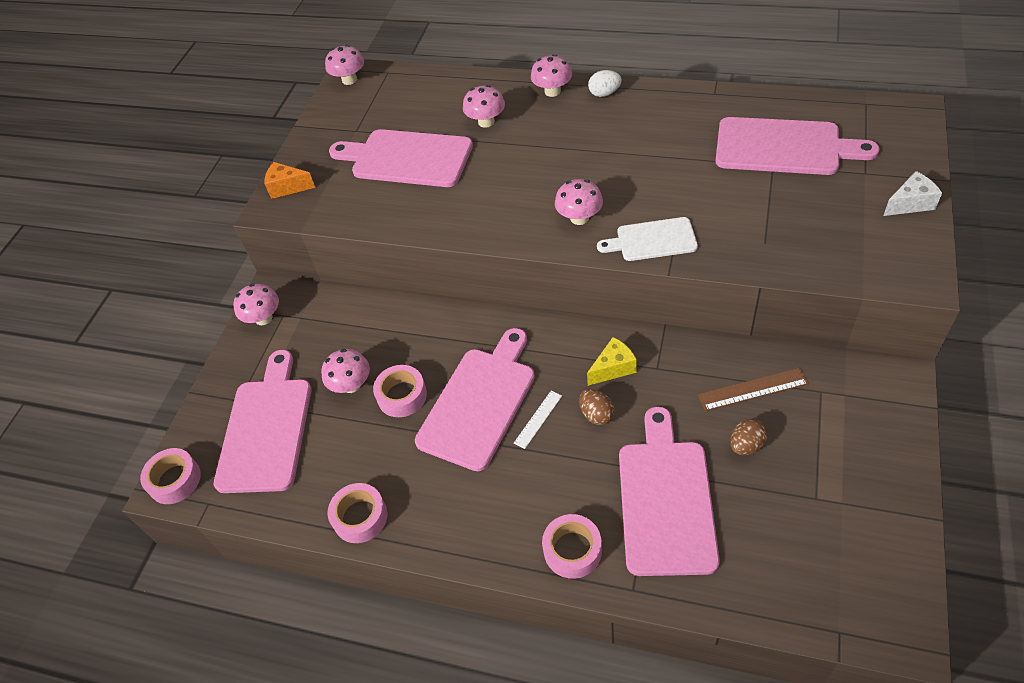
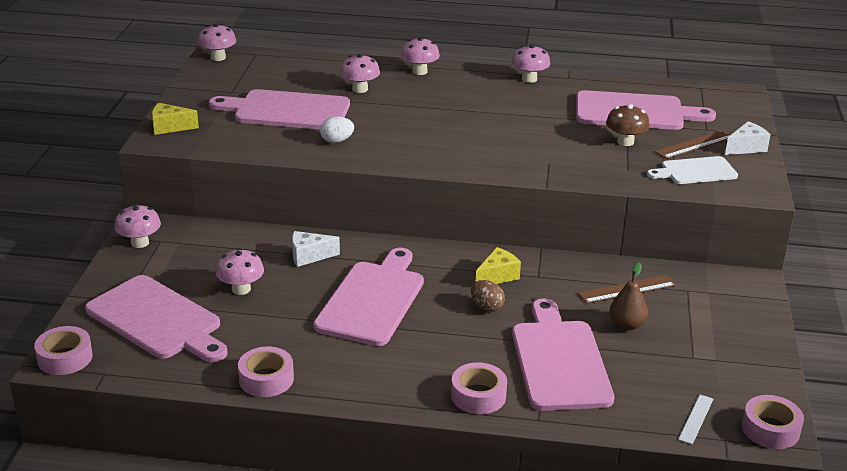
camera: 15 degrees left, 20 degrees down
(266, 428) = (157, 320): pink cutting board -> pink cutting board turned 135 degrees clockwise
(287, 187) = (170, 127): orange cheese -> yellow cheese
(402, 396) = (294, 296): pink tape -> pink tape (770, 429)
(423, 337) = (309, 256): none -> white cheese
(538, 419) = (431, 310): white ruler -> white ruler (696, 419)
(579, 218) = (459, 152): pink mushroom -> pink mushroom (529, 79)
(604, 93) = (468, 74): white egg -> white egg (337, 141)
(652, 240) = (528, 166): white cutting board -> white cutting board (695, 171)
(746, 445) = (626, 325): brown egg -> brown pear
(767, 197) = (625, 142): none -> brown mushroom
(849, 199) = (695, 144): none -> brown ruler

